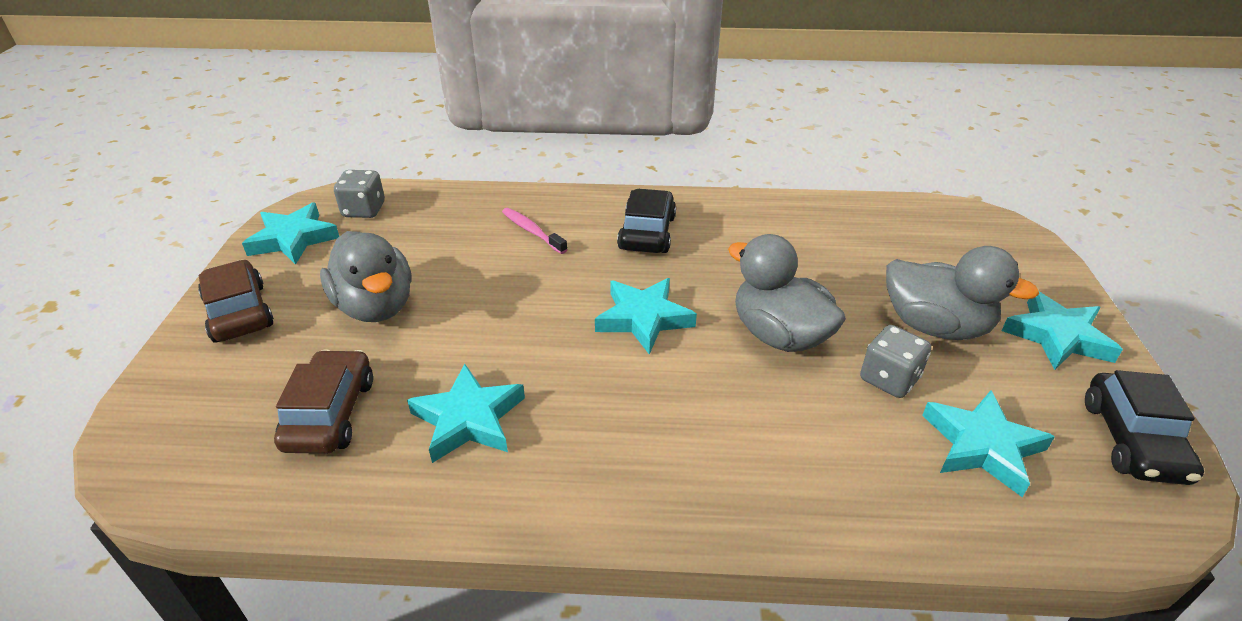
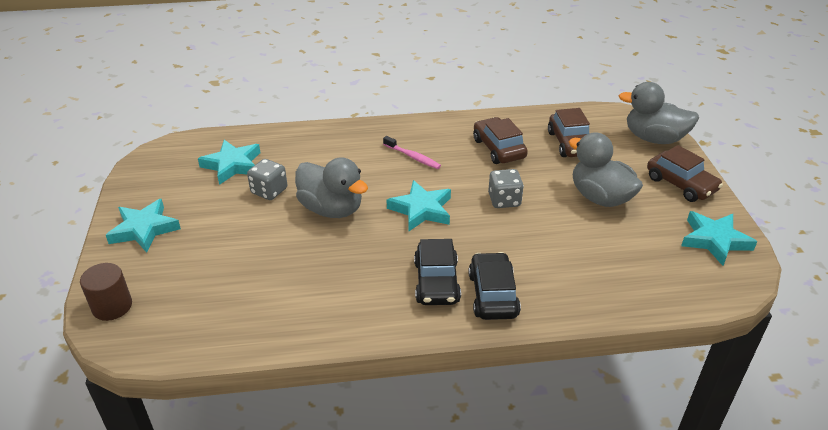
camera: 170 degrees right, 0 degrees up
(364, 210) = (691, 276): grey dice -> grey dice (504, 200)
(468, 419) = (498, 148): turquoise star -> brown car
(532, 231) = (533, 271): pink toothbrush -> pink toothbrush (413, 157)
(935, 326) = (225, 226): grey duck -> grey duck (654, 138)
(1021, 247) = (112, 306): none -> brown cylinder
(1133, 440) = (149, 176): black car -> black car (493, 295)

